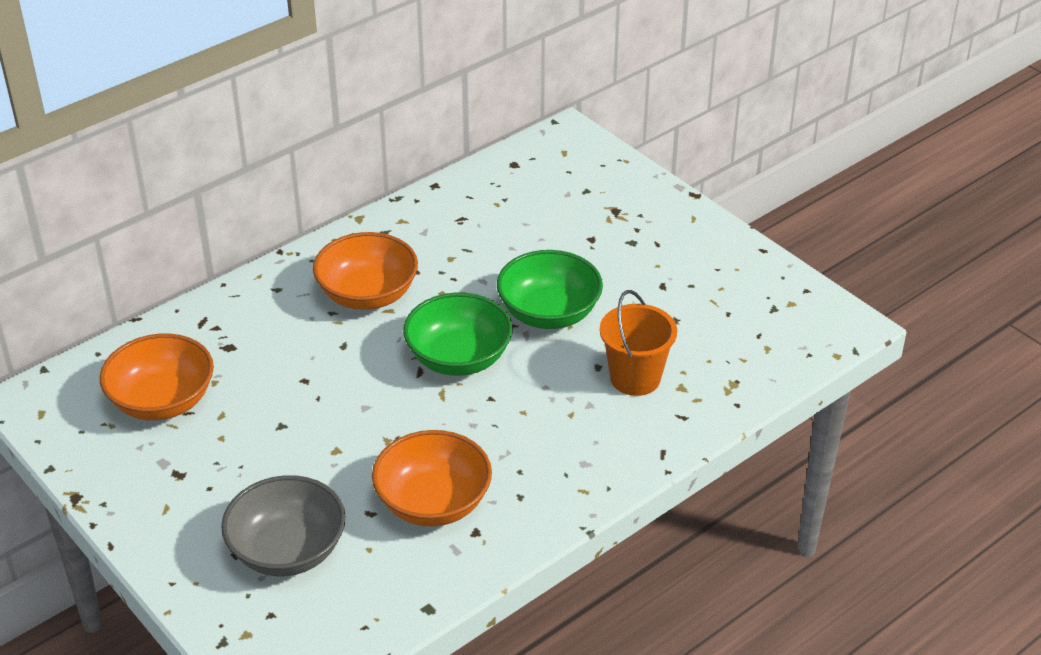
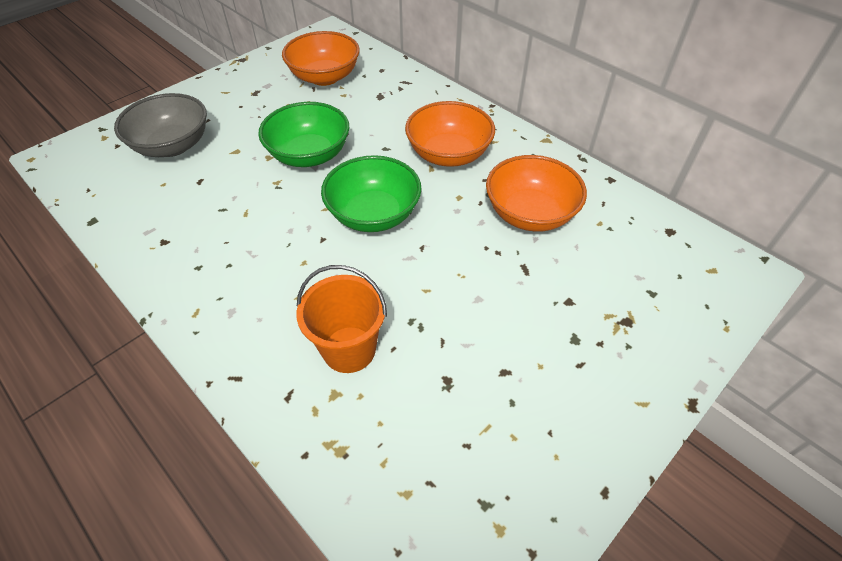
camera: 85 degrees right, 10 degrees up
(433, 503) = (202, 214): orange bowl -> orange bowl (530, 214)
(549, 313) = (442, 273): green bowl -> green bowl (309, 155)

